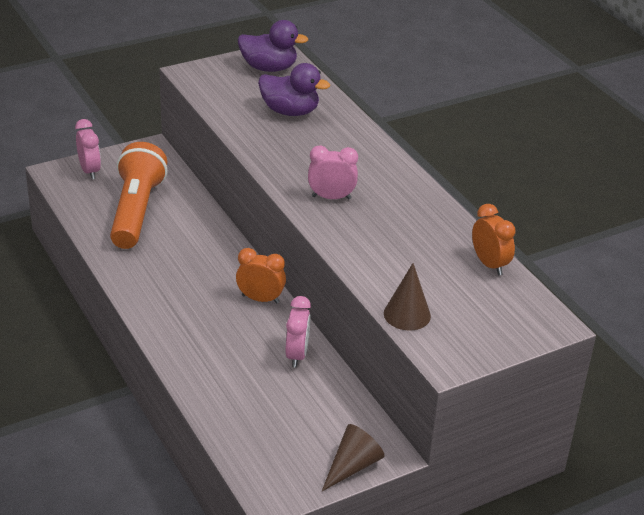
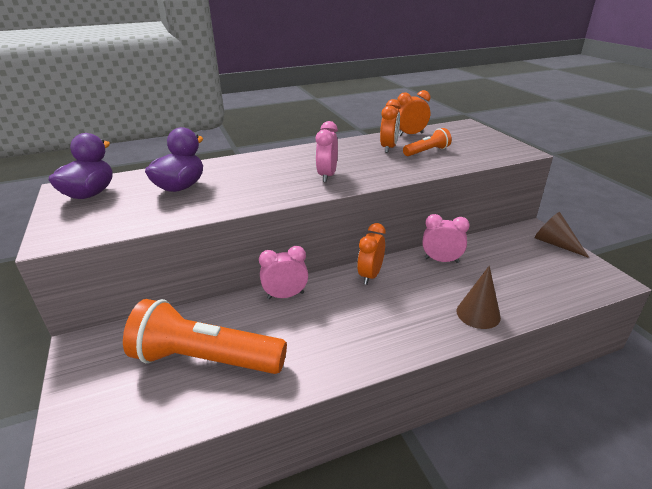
camera: 80 degrees left, 5 degrees down
(90, 171) = (91, 408): pink clock -> pink clock (285, 295)
(407, 314) = (475, 159): brown cone -> brown cone (478, 314)
(424, 274) = (427, 151): none -> orange flashlight
(430, 243) = (389, 148): none -> orange clock

